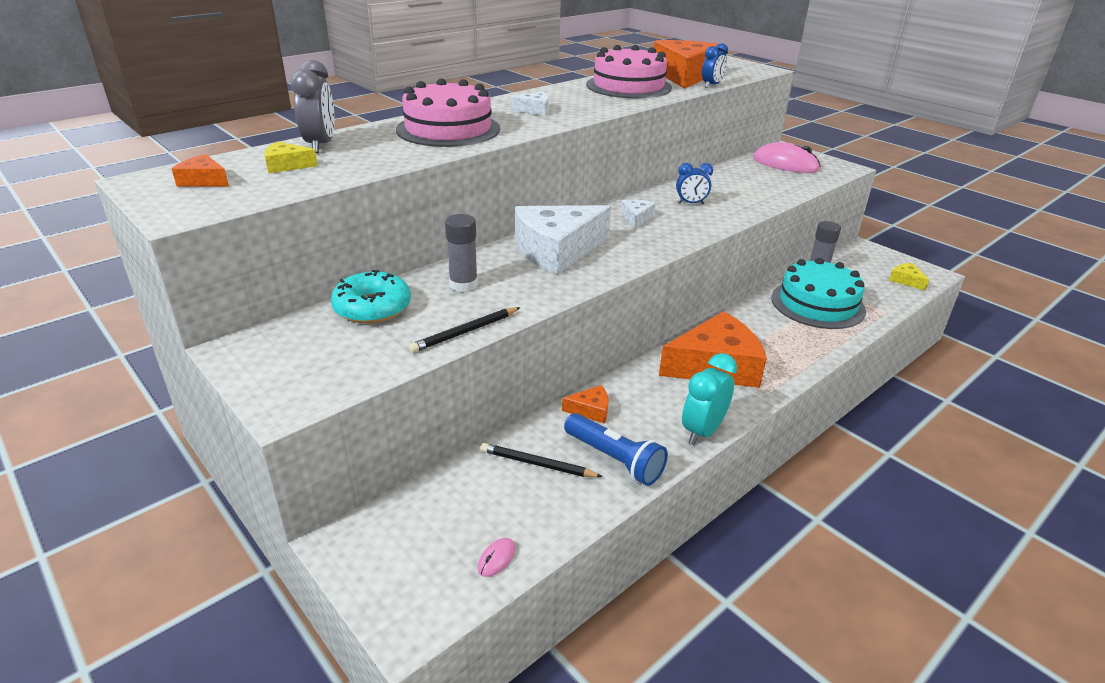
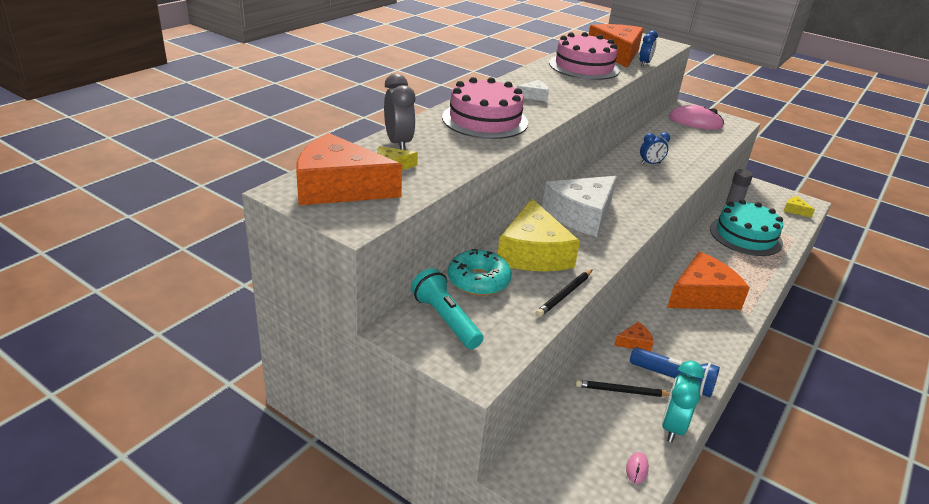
camera: 15 degrees left, 0 degrees up
(203, 180) = (339, 187): orange cheese -> orange cheese, size x2.32
(298, 344) = (445, 319): none -> turquoise flashlight
(463, 285) = (533, 253): grey glue stick -> yellow cheese
(637, 218) = (620, 180): white cheese -> none
(702, 431) = (721, 349): turquoise clock -> turquoise clock (673, 427)

